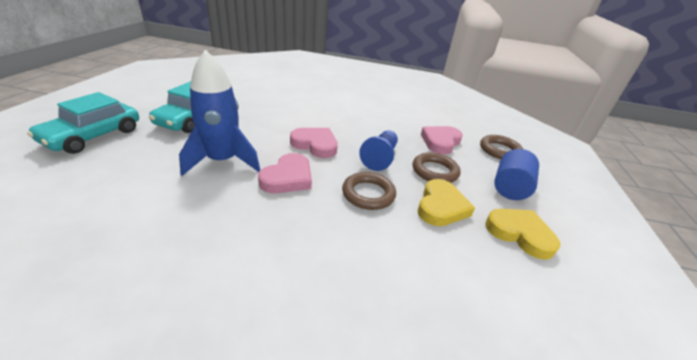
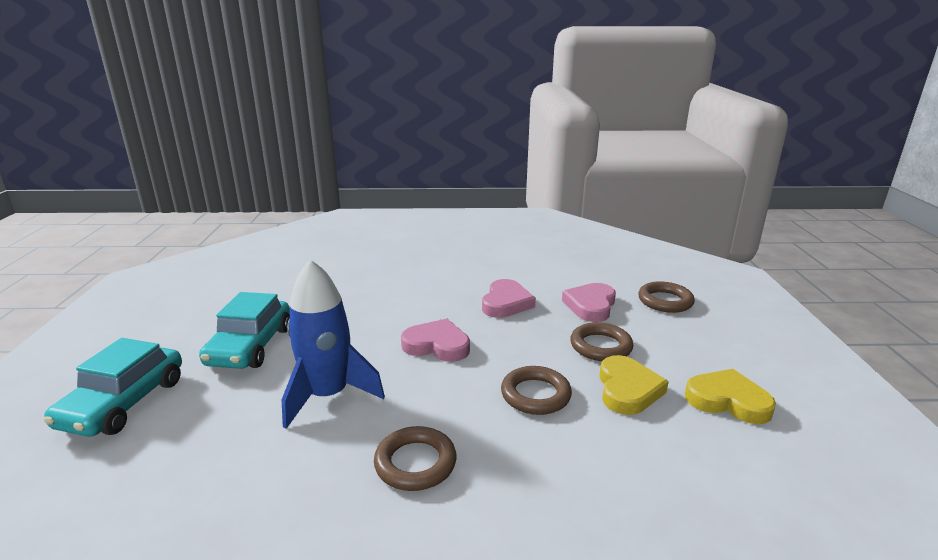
camera: 10 degrees left, 10 degrees down
(255, 221) = (415, 463): none -> brown ring
(288, 178) = (426, 398): pink heart -> pink heart (506, 303)
(380, 158) = (527, 344): blue pawn -> none
(510, 188) = (695, 347): blue cylinder -> none

